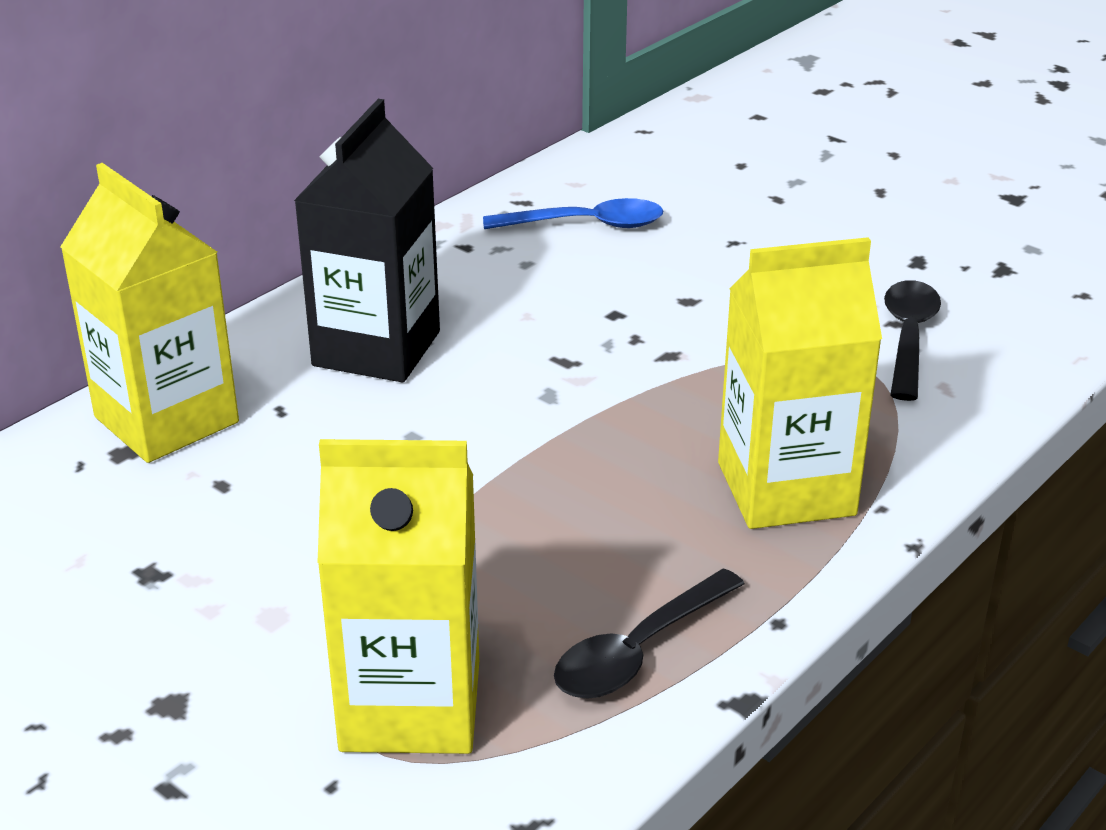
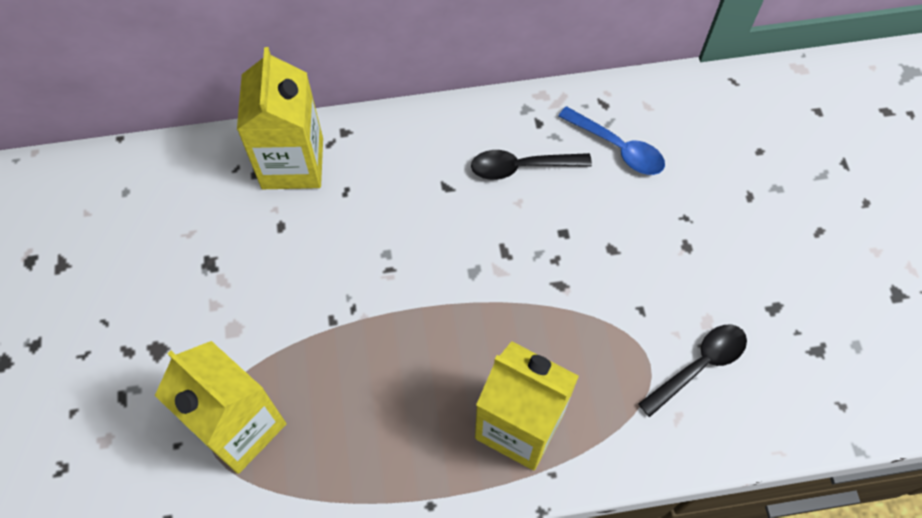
camera: 40 degrees right, 30 degrees up
(376, 348) = (424, 177): black carton -> none
(639, 650) = (355, 472): black spoon -> black spoon (522, 167)

